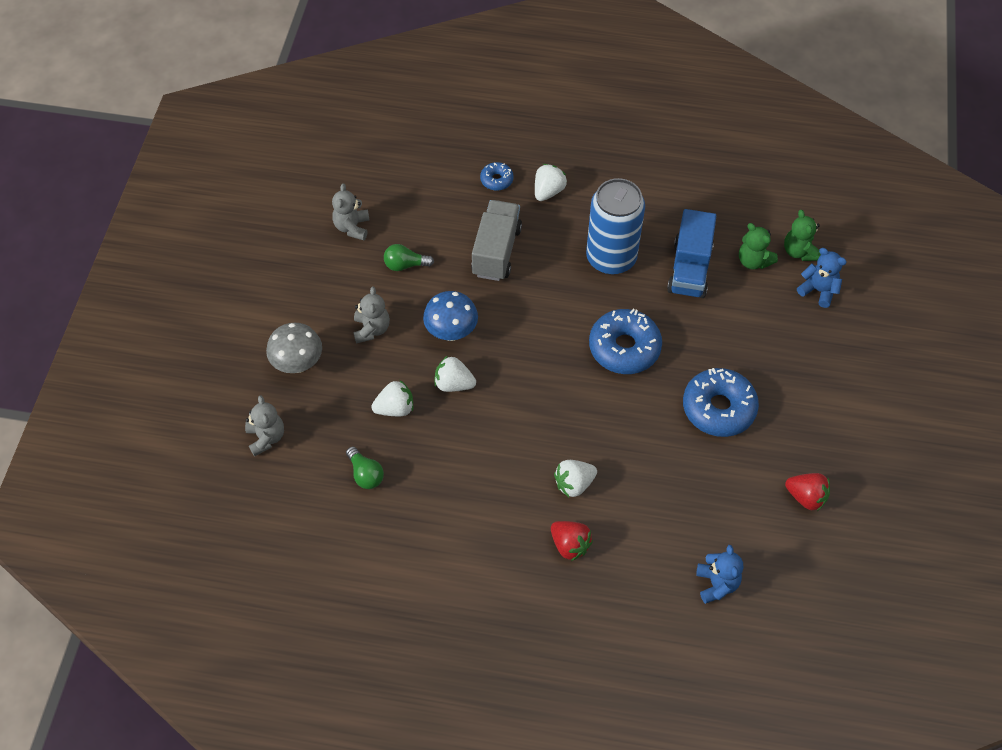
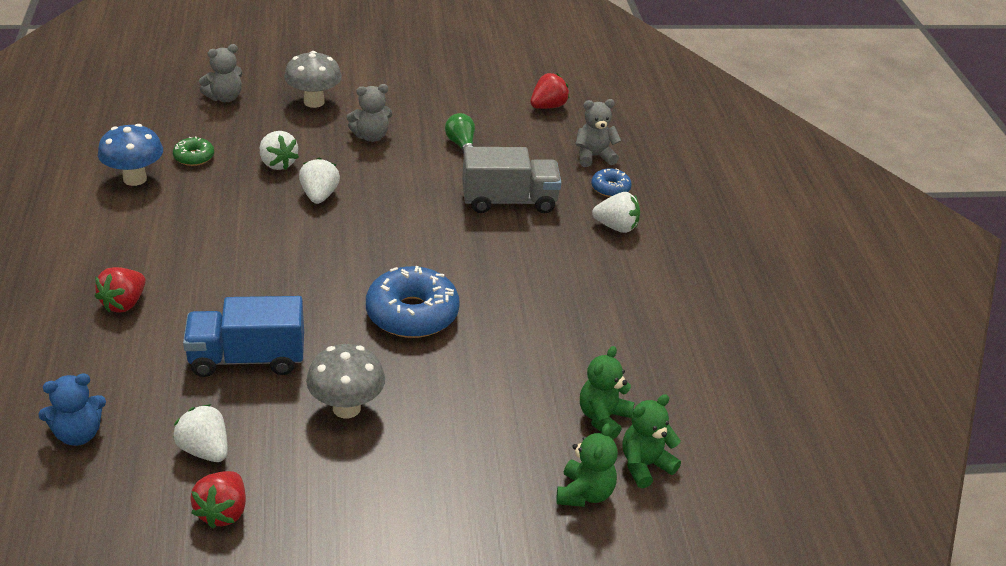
camera: 70 degrees right, 20 degrees down
(352, 227) = (493, 108): grey teddy bear -> grey teddy bear (594, 156)
(362, 188) = (548, 106): none -> red strawberry
(365, 474) = (194, 157): green light bulb -> green donut
(451, 332) = (386, 185): blue mushroom -> blue mushroom (135, 179)
(574, 484) = (207, 297): white strawberry -> white strawberry (205, 450)
(611, 258) = (543, 287): blue can -> none
(689, 269) = (559, 357): blue truck -> blue truck (247, 359)
(718, 408) = (346, 408): blue donut -> grey mushroom
(818, 290) = (584, 493): blue teddy bear -> green teddy bear

